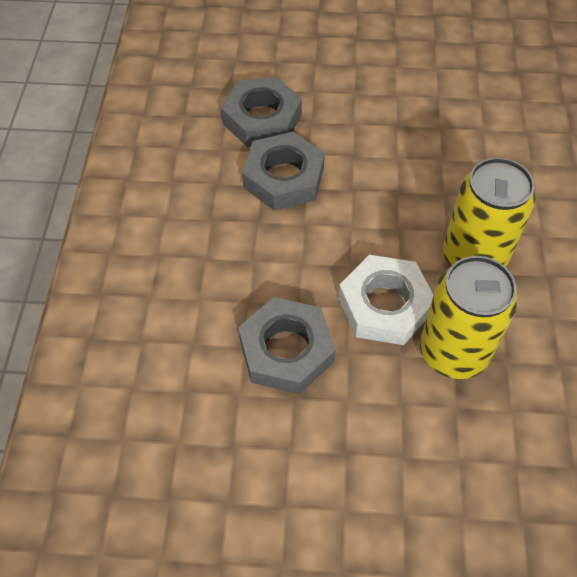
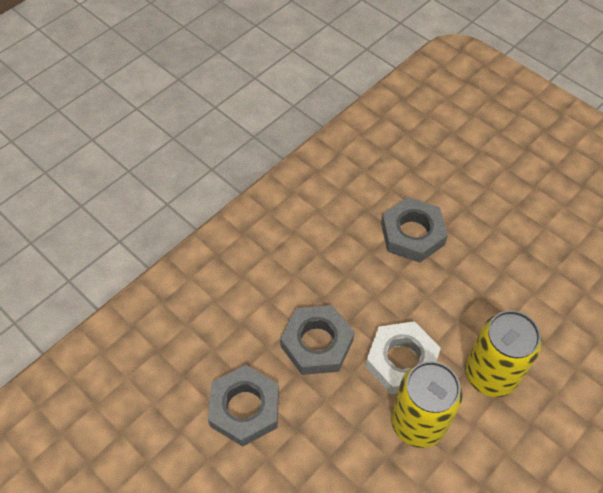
camera: 40 degrees right, 0 degrees up
(262, 119) = (434, 185): grey nut -> grey nut (244, 408)

